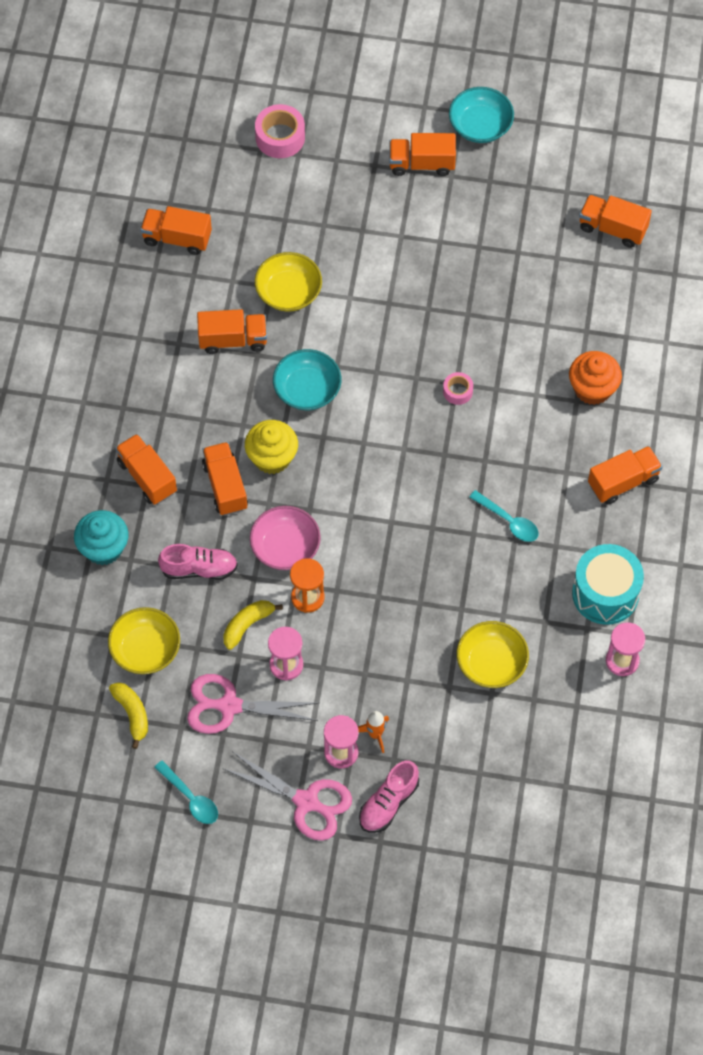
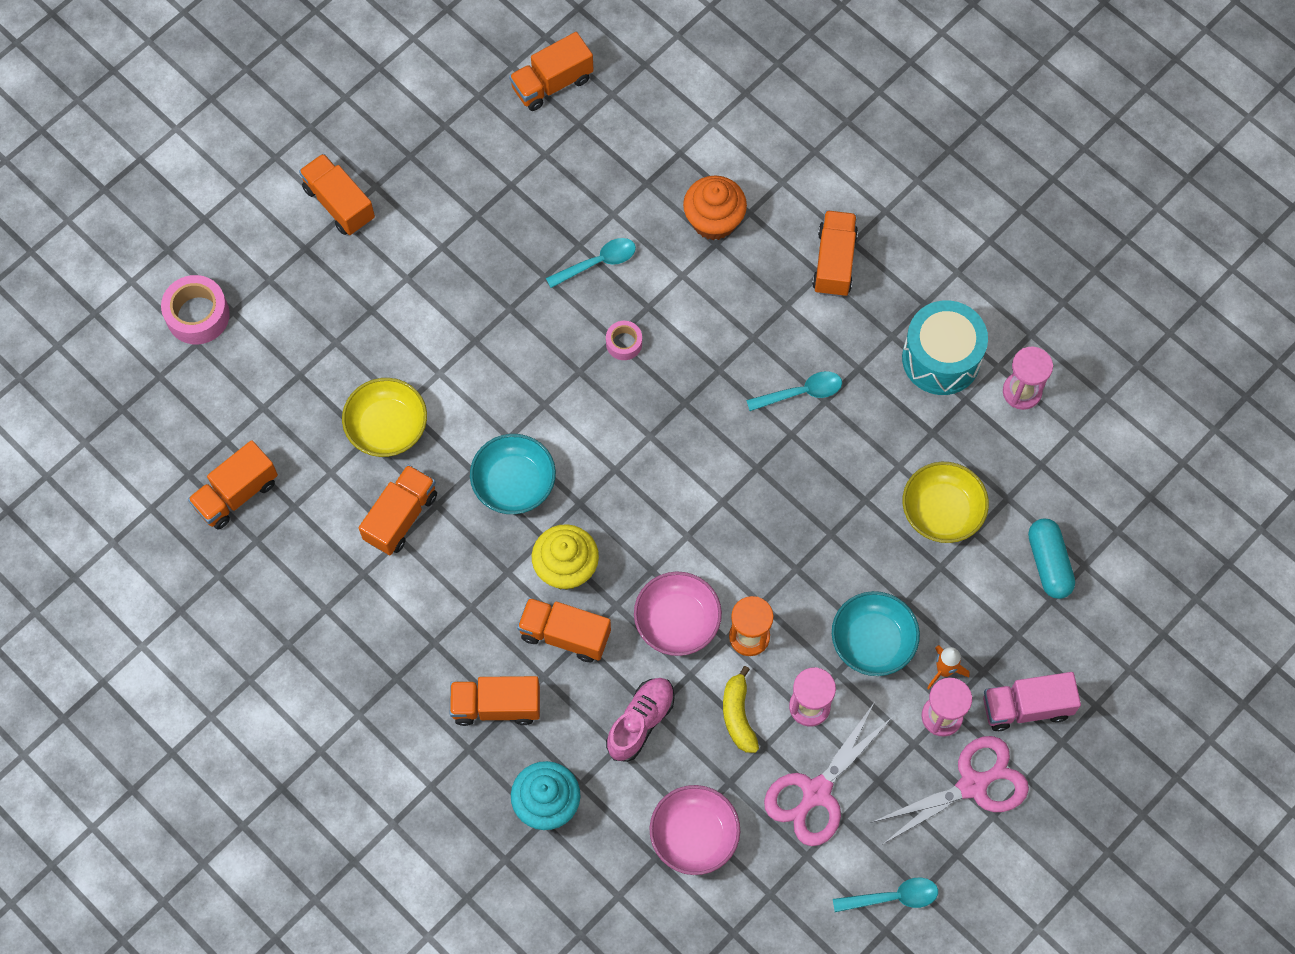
camera: 55 degrees left, 5 degrees up
(132, 714) = (758, 896): yellow banana -> none
(145, 649) = (694, 835): yellow bowl -> pink bowl
(388, 803) = (1026, 707): pink shoe -> pink truck
(422, 163) = (339, 203): orange truck -> orange truck turned 105 degrees clockwise
(480, 125) = (340, 121): turquoise bowl -> turquoise bowl (873, 641)
(503, 339) = (597, 263): none -> turquoise spoon
(506, 755) = (1049, 563): none -> turquoise capsule

